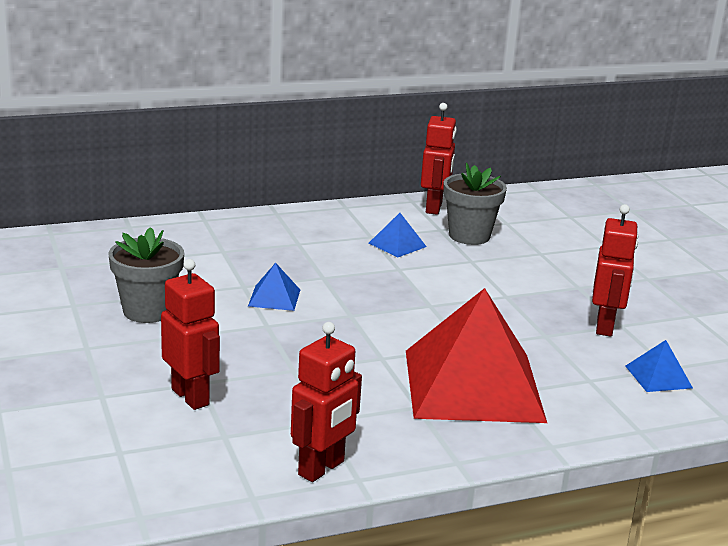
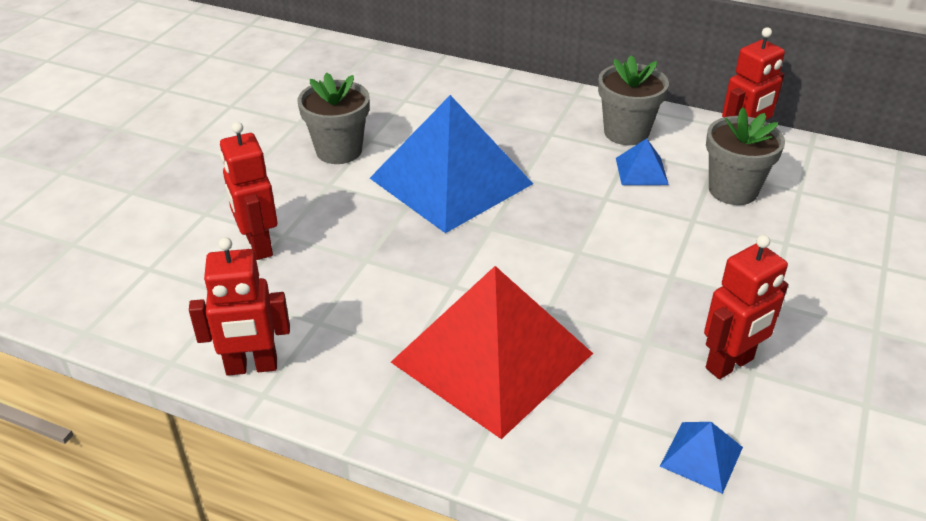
camera: 45 degrees right, 15 degrees up
(191, 397) = (258, 245): red robot -> red robot turned 150 degrees clockwise
(274, 297) = (451, 181): blue pyramid -> blue pyramid, size x2.48
(351, 225) = (626, 132): none -> grey flower pot

